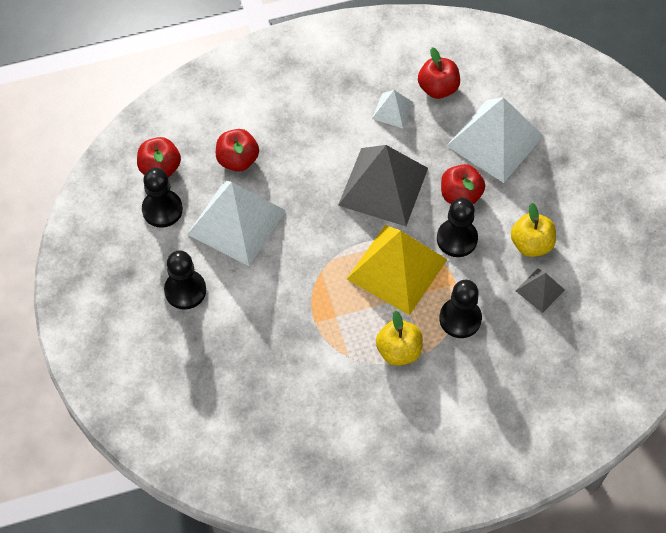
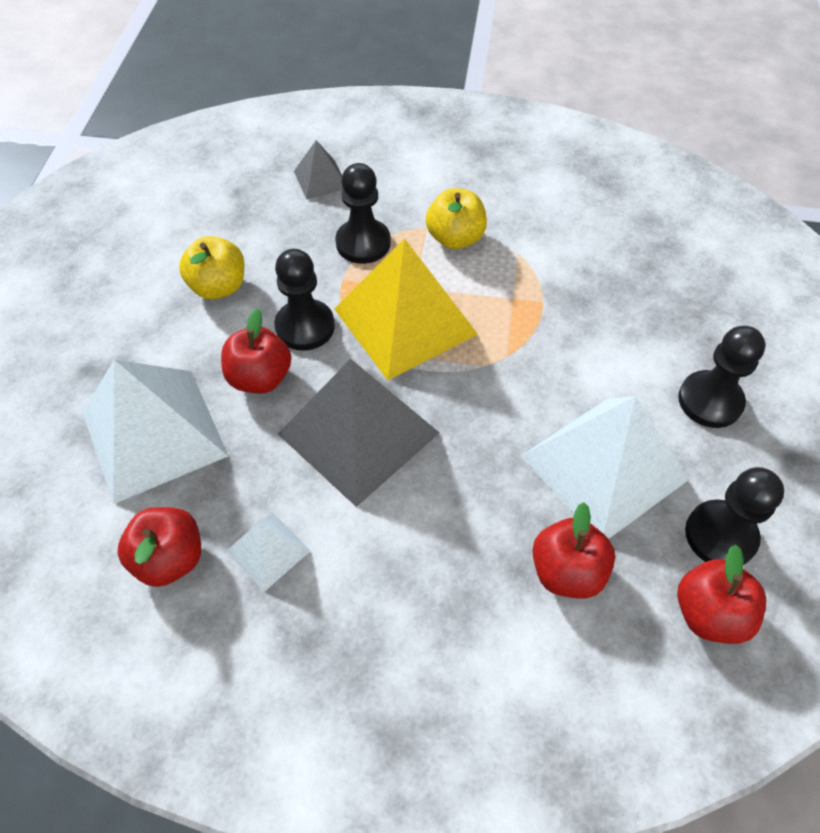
camera: 155 degrees left, 5 degrees down
(540, 290) = (250, 238): grey pyramid -> grey pyramid (321, 179)

